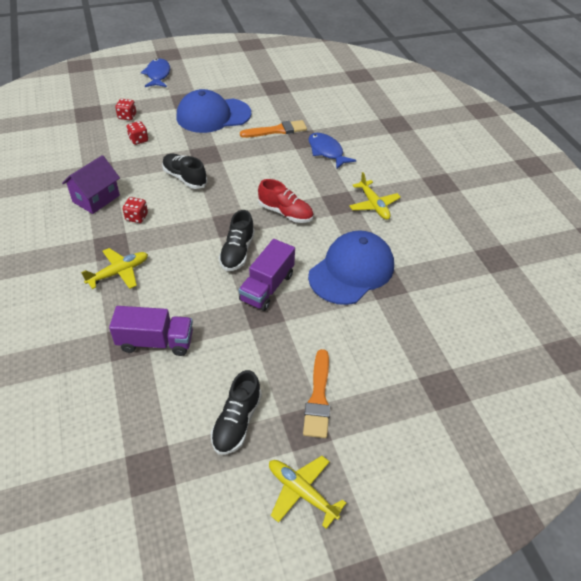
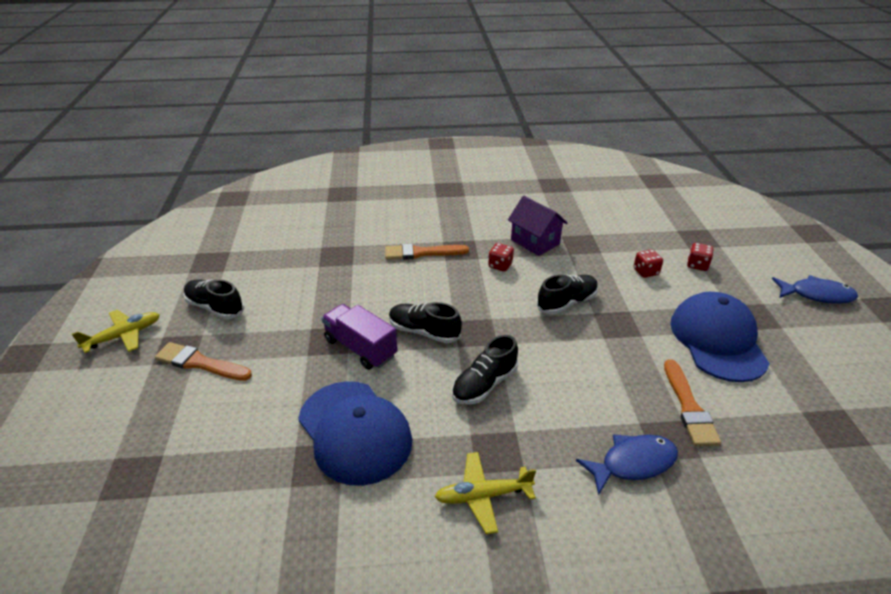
camera: 105 degrees right, 10 degrees down
(119, 272) = (422, 253): yellow plane -> orange brush
(155, 342) = (327, 269): purple truck -> none
(285, 213) = (484, 384): red shoe -> black shoe

